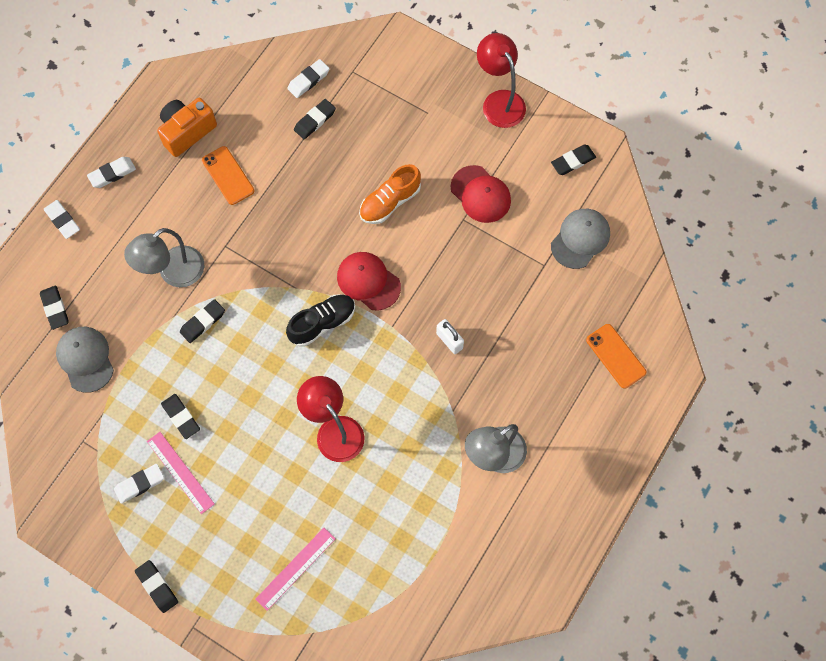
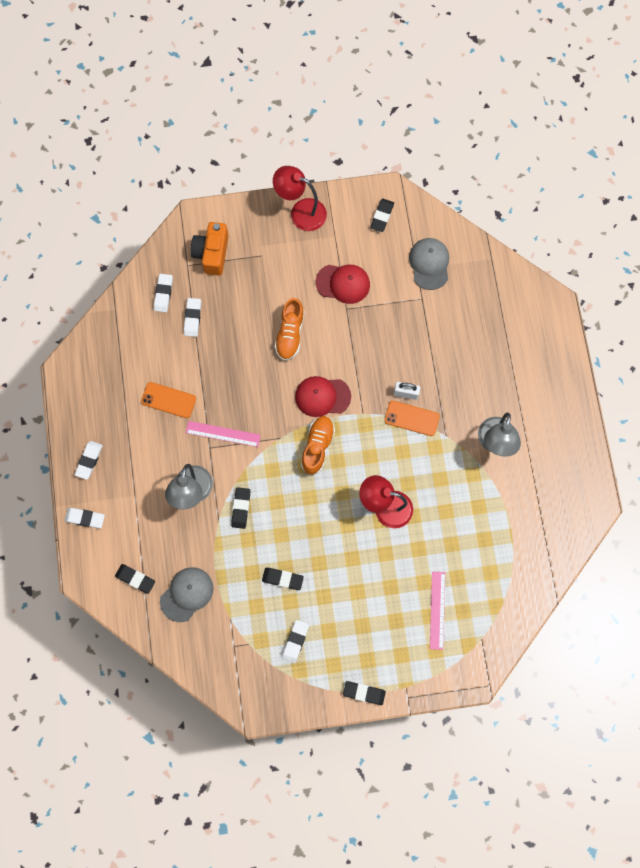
camera: 40 degrees left, 5 degrees up
(85, 359) = (187, 594): grey cap -> grey cap turned 105 degrees clockwise
(180, 472) = (314, 613): pink ruler -> pink ruler (223, 434)
(187, 132) = (113, 392): orange camera -> orange camera (212, 253)
(315, 121) = (192, 318): black eraser -> white eraser
(322, 323) = (317, 446): black shoe -> orange shoe
(615, 356) = (513, 322): orange phone -> orange phone (411, 418)

